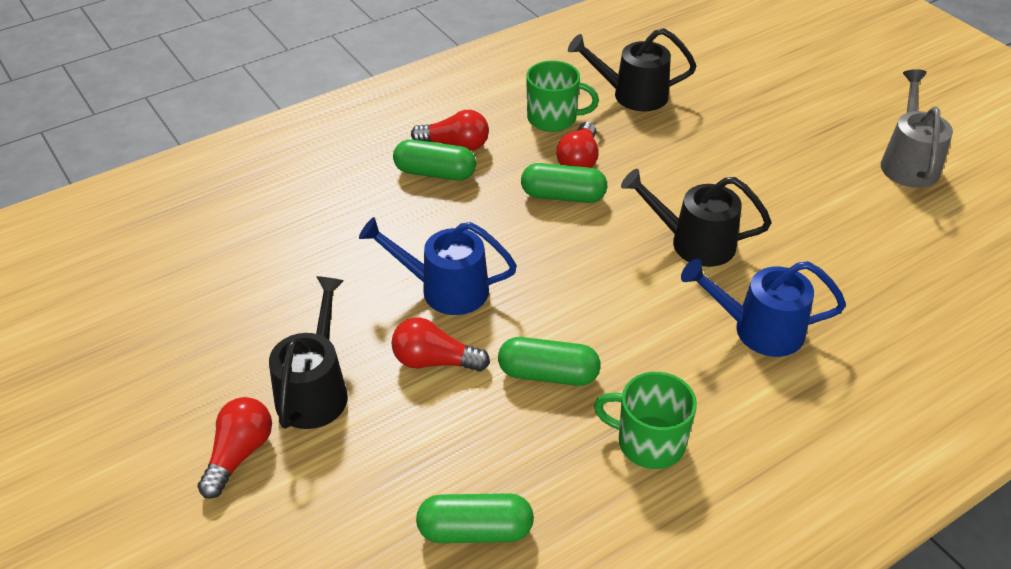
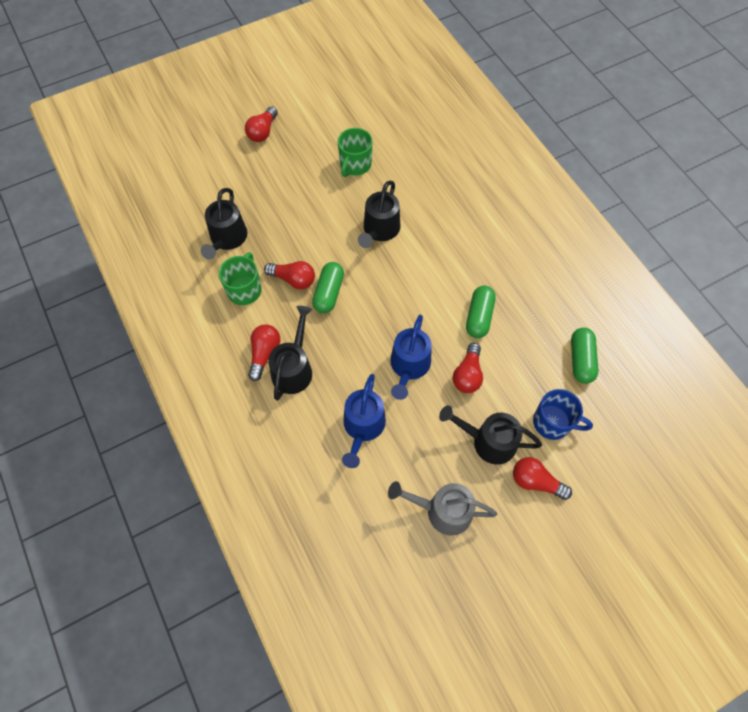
camera: 85 degrees left, 20 degrees up
(346, 482) = (553, 422): none -> blue mug
(435, 173) = (294, 368): green capsule -> black watering can
(648, 442) = (525, 276): green mug -> green mug (355, 165)
(758, 329) = (450, 214): blue watering can -> blue watering can (362, 427)
(838, 107) = (263, 132): none -> red light bulb
(908, 162) = (322, 114): grey watering can -> grey watering can (442, 511)

